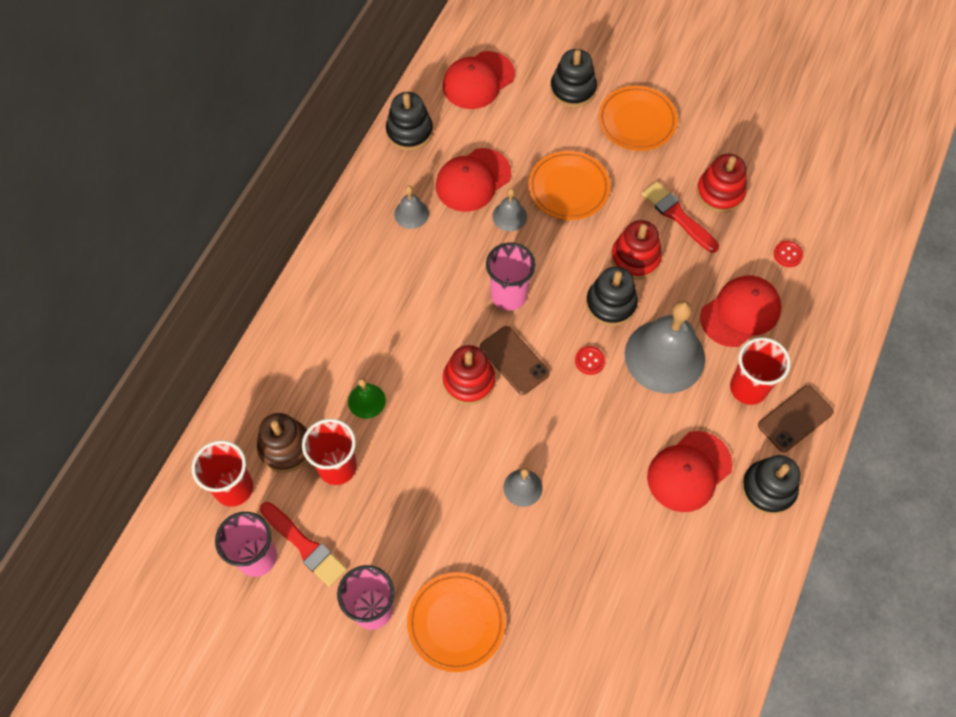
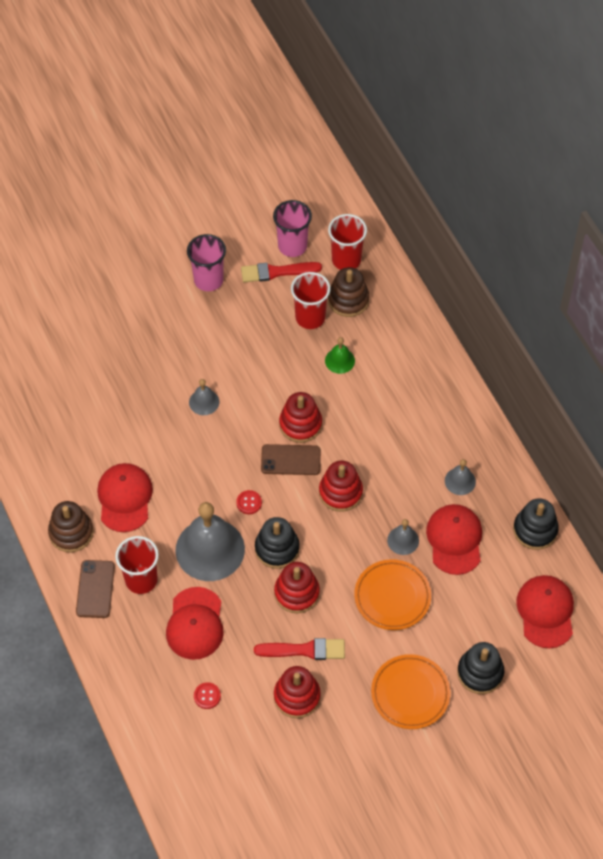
camera: 130 degrees right, 5 degrees down
(456, 622) = (161, 313): orange plate -> none
(509, 295) = (340, 492): pink cup -> red stacking toy
(768, 489) = (71, 532): black stacking toy -> brown stacking toy

